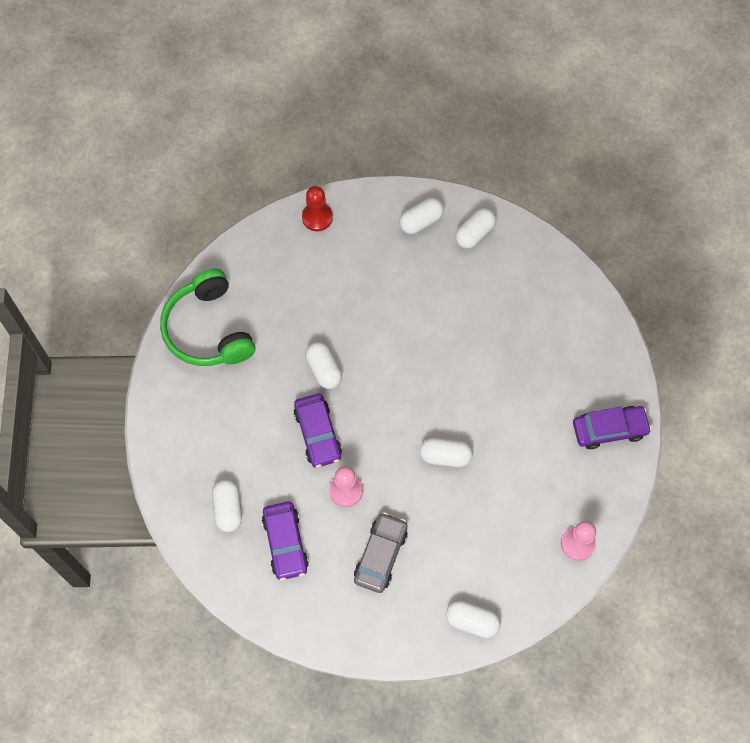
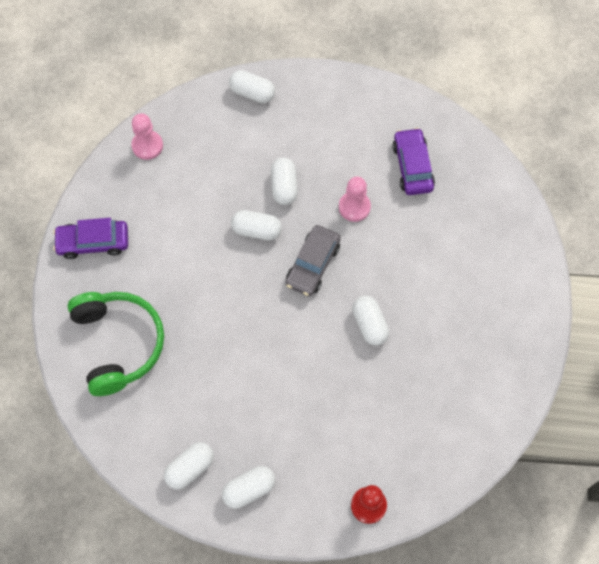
camera: 175 degrees left, 0 degrees up
(208, 330) = (491, 378): green headphones -> green headphones (118, 344)
(228, 509) = (465, 200): white capsule -> white capsule (284, 187)
(317, 434) = (378, 261): purple car -> none
(381, 555) = (326, 150): grey car -> grey car (312, 264)

